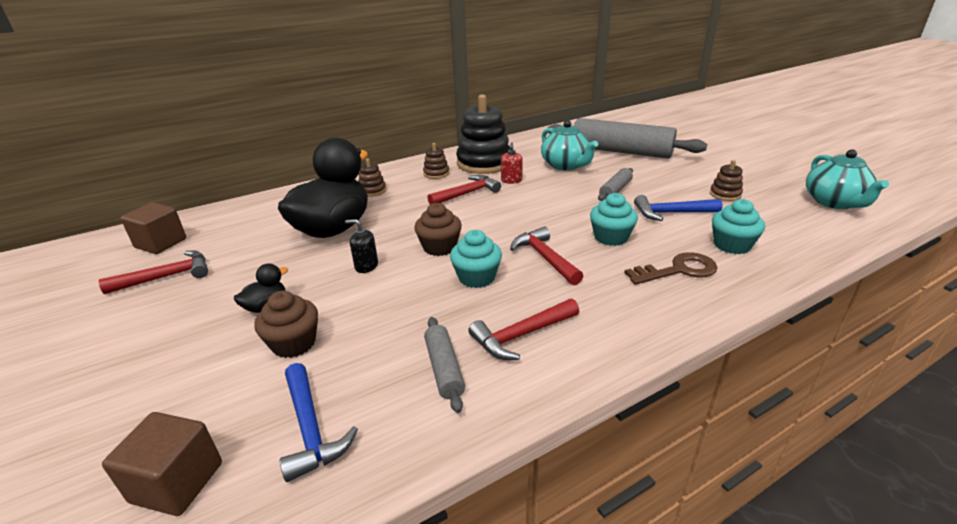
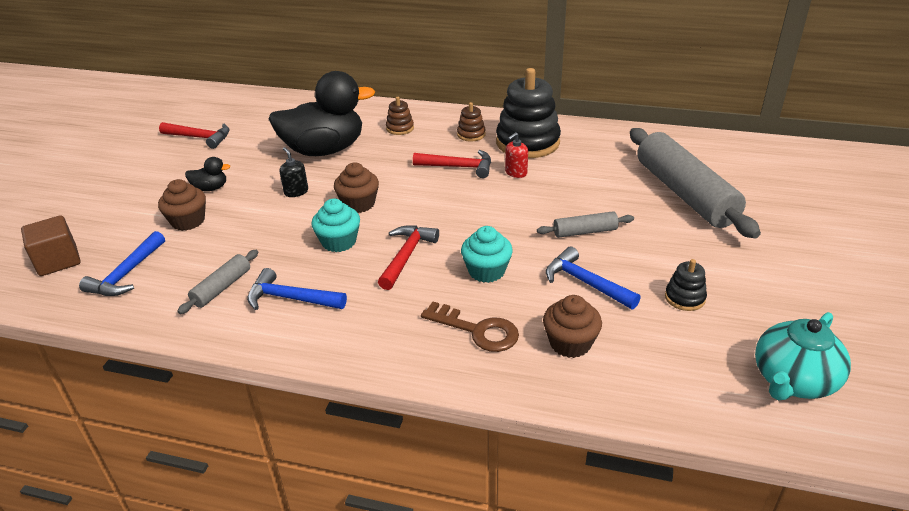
camera: 45 degrees right, 5 degrees up
(161, 243) = (229, 110): brown cube -> none
(522, 335) = (291, 298): red hammer -> blue hammer
(566, 165) = (595, 181): turquoise teapot -> none
(725, 194) = (684, 298): brown stacking toy -> black stacking toy
(732, 245) = (570, 343): turquoise cupcake -> brown cupcake

